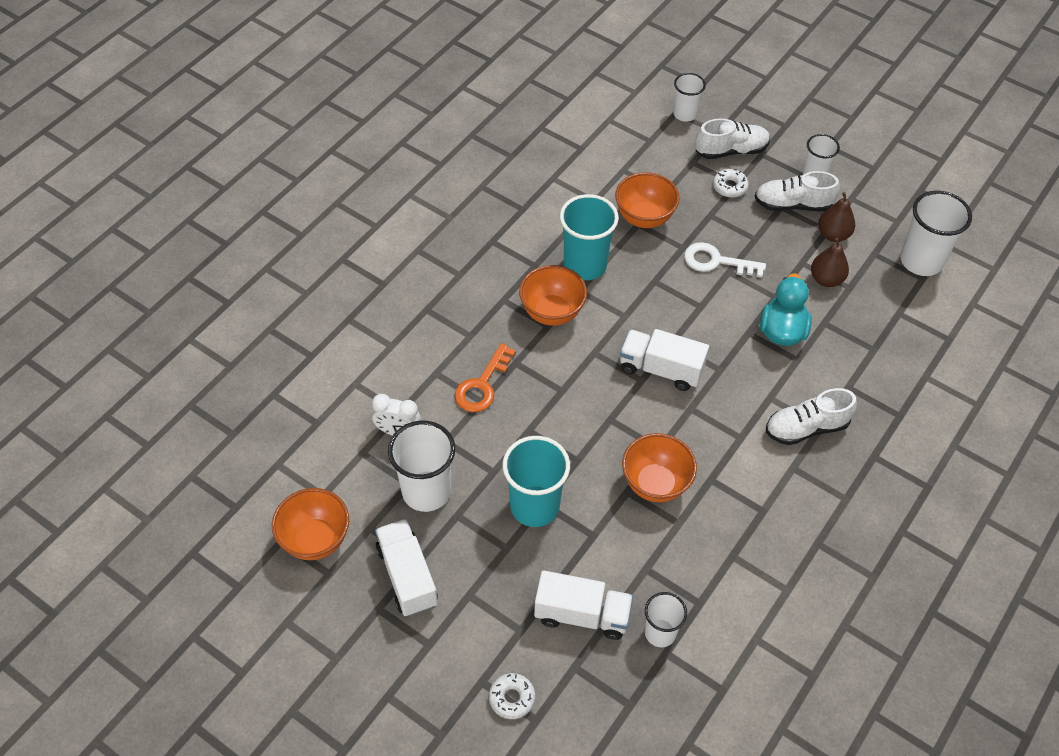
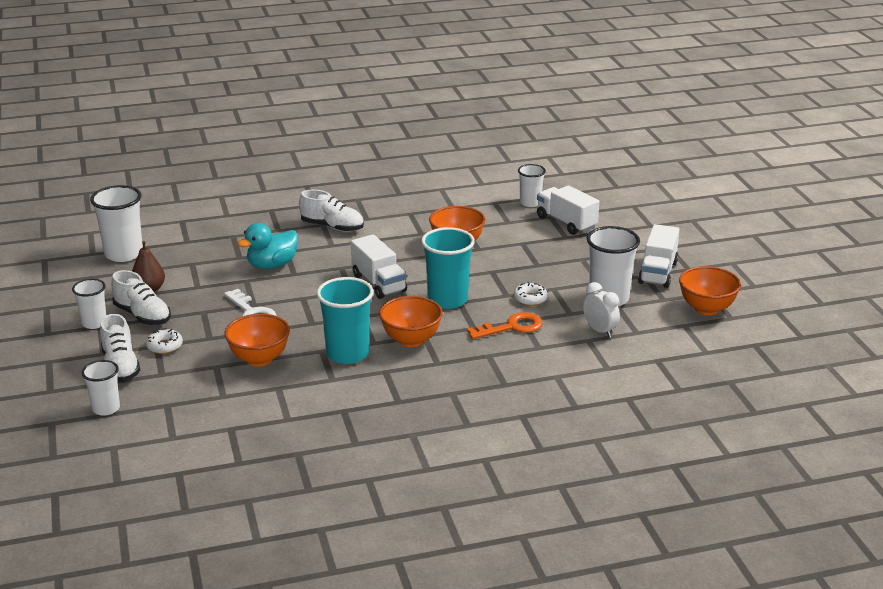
camera: 140 degrees left, 25 degrees down
(512, 698) = (639, 215): white donut -> white donut (530, 299)
(534, 506) = (544, 265): turquoise cup -> turquoise cup (447, 300)
(731, 151) = (120, 366): white shoe -> white shoe turned 135 degrees counterclockwise
(826, 279) = (198, 273): brown pear -> none

